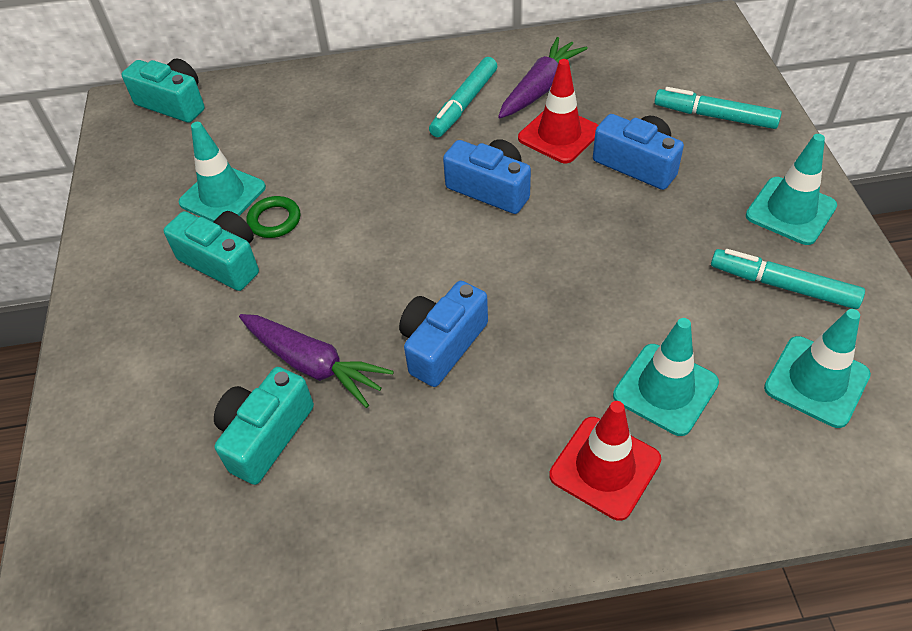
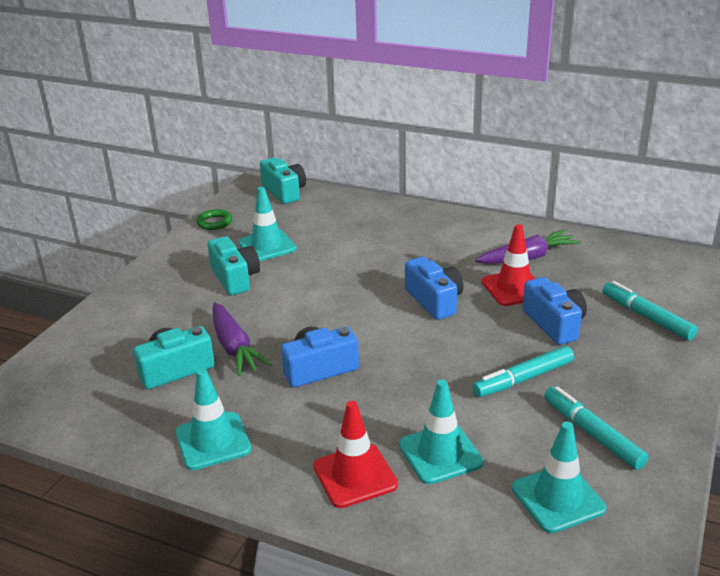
camera: 30 degrees right, 20 degrees down
(274, 220) = (284, 269): green ring -> green ring (214, 222)
(464, 103) = (465, 249): turquoise marker -> turquoise marker (524, 379)
(790, 211) = (647, 394): turquoise traffic cone -> turquoise traffic cone (213, 441)

